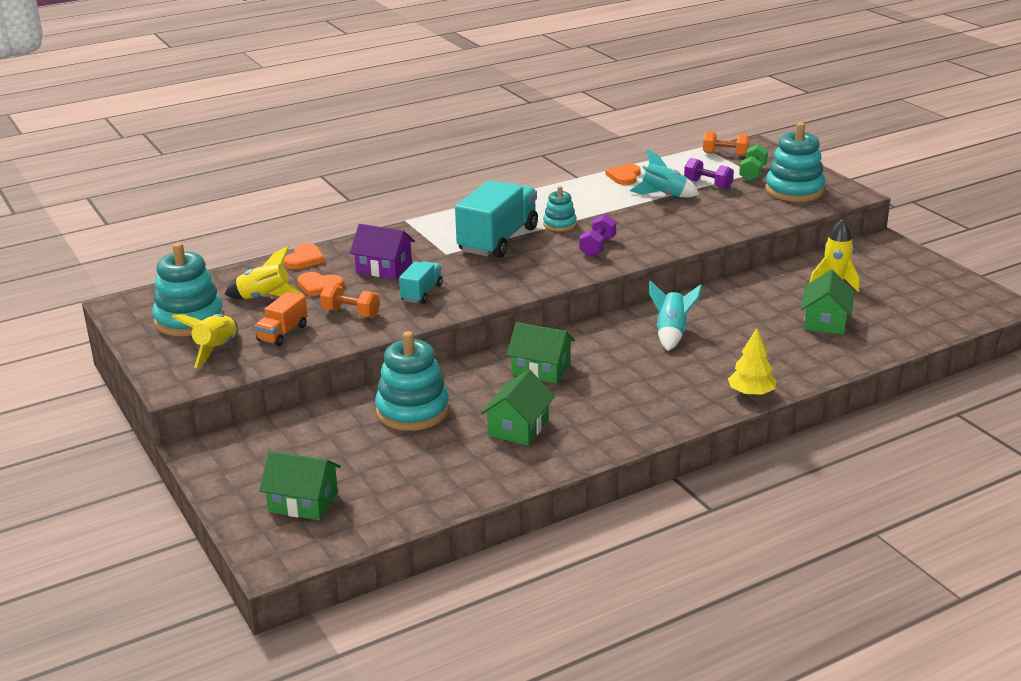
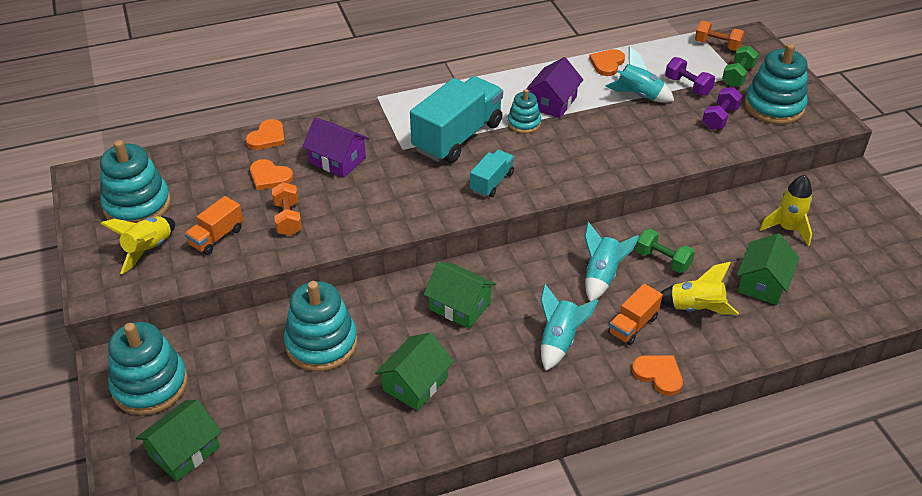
camera: 10 degrees right, 15 degrees up
(247, 460) = (150, 385): none -> turquoise stacking toy
(265, 298) = (215, 185): yellow rocket -> yellow rocket (696, 308)
(303, 502) = (184, 451): green house -> green house turned 75 degrees counterclockwise
(351, 313) = (288, 219): orange dumbbell -> orange dumbbell turned 45 degrees clockwise
(421, 293) = (363, 201): turquoise truck -> turquoise truck (492, 182)
(582, 208) = (552, 102): none -> purple house
(597, 247) = (552, 161): purple dumbbell -> purple dumbbell (720, 118)
(648, 382) = (559, 341): none -> turquoise rocket
(714, 363) = (633, 325): none -> orange truck
(725, 316) = (662, 260): none -> green dumbbell
(751, 393) = (658, 375): yellow tree -> orange heart

